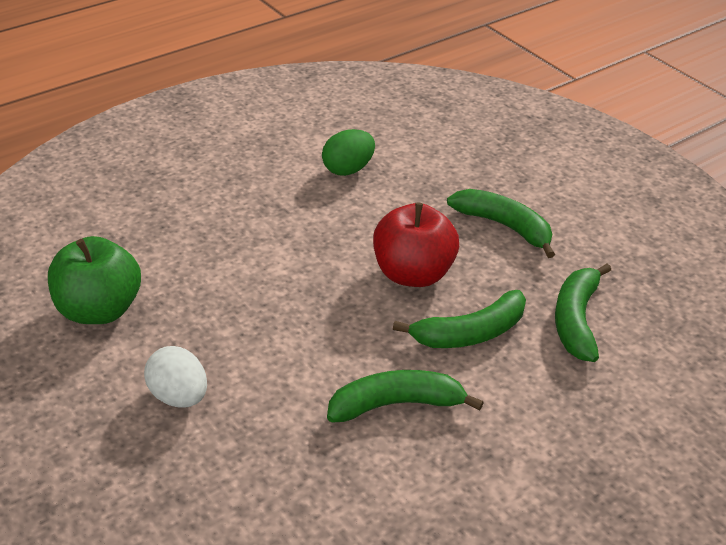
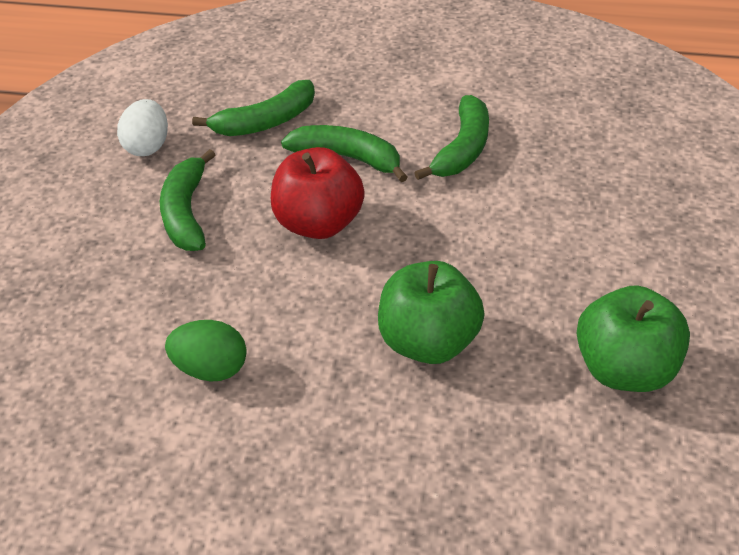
camera: 130 degrees left, 5 degrees up
(179, 396) = (615, 246): white egg -> white egg (148, 146)
(244, 251) = (428, 342): none -> green apple
(396, 404) = (462, 149): green banana -> green banana turned 105 degrees counterclockwise

